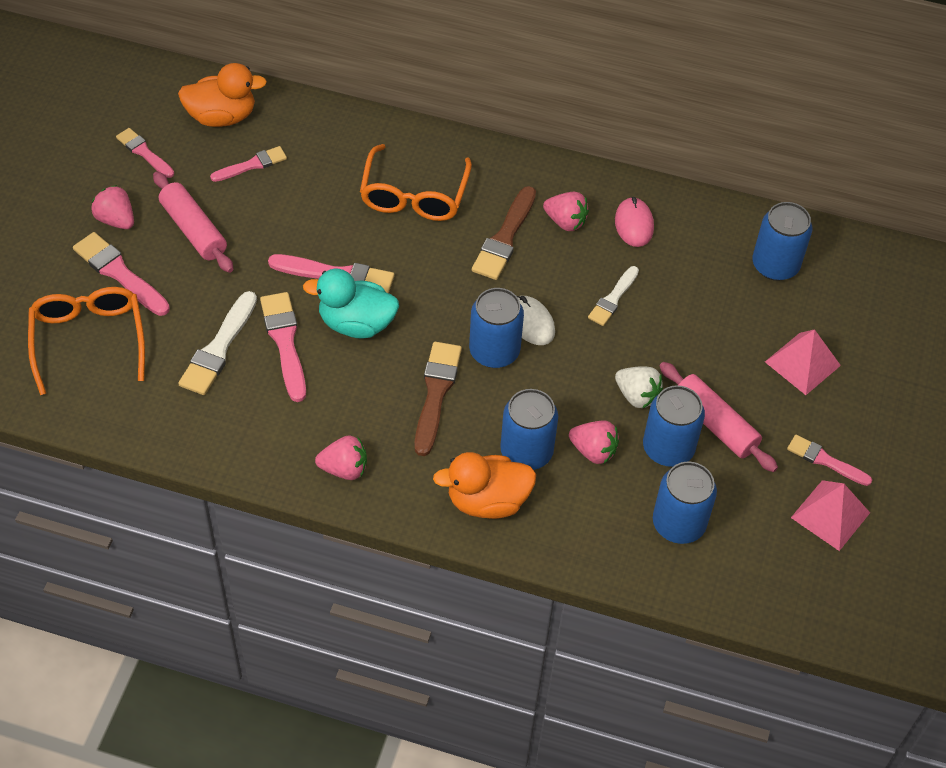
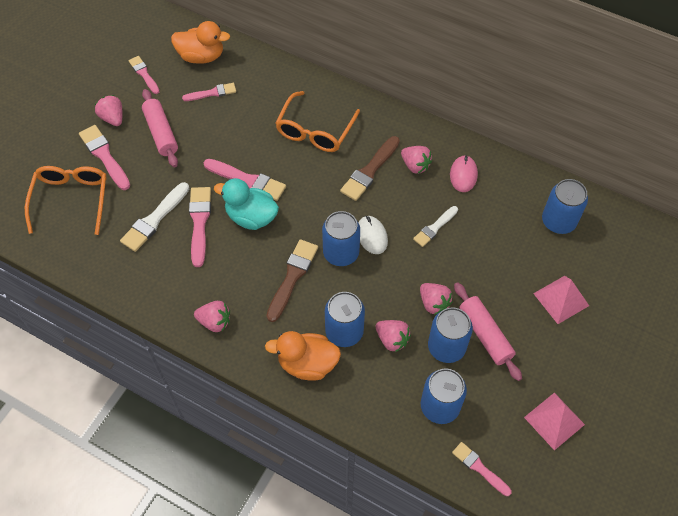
camera: 15 degrees right, 5 degrees up
(637, 396) = (433, 303): white strawberry -> pink strawberry
(825, 460) = (560, 377): pink brush -> pink brush (479, 468)

